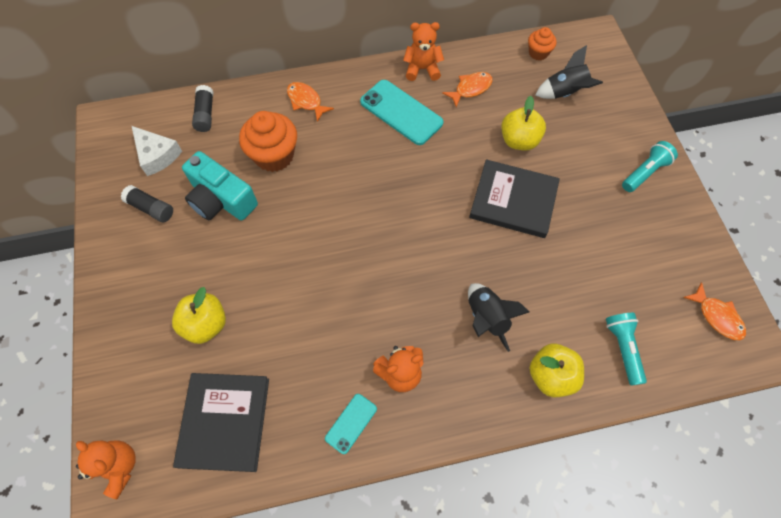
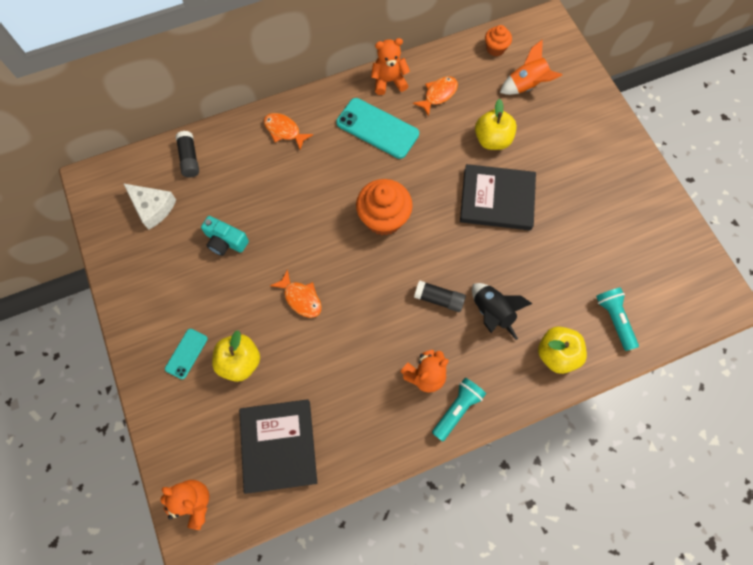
camera: 10 degrees left, 5 degrees up
(151, 208) = (161, 261): black glue stick -> black glue stick (439, 299)
(221, 199) = (225, 241): turquoise camera -> turquoise camera, size x0.64
(274, 156) = (266, 190): orange cupcake -> orange cupcake (383, 218)
(351, 423) = (391, 427): turquoise phone -> turquoise phone (186, 353)
(564, 93) = (526, 86): black rocket -> orange rocket
(644, 172) = (610, 153): turquoise flashlight -> turquoise flashlight (457, 409)
(717, 316) = (690, 277): orange fish -> orange fish (301, 298)

